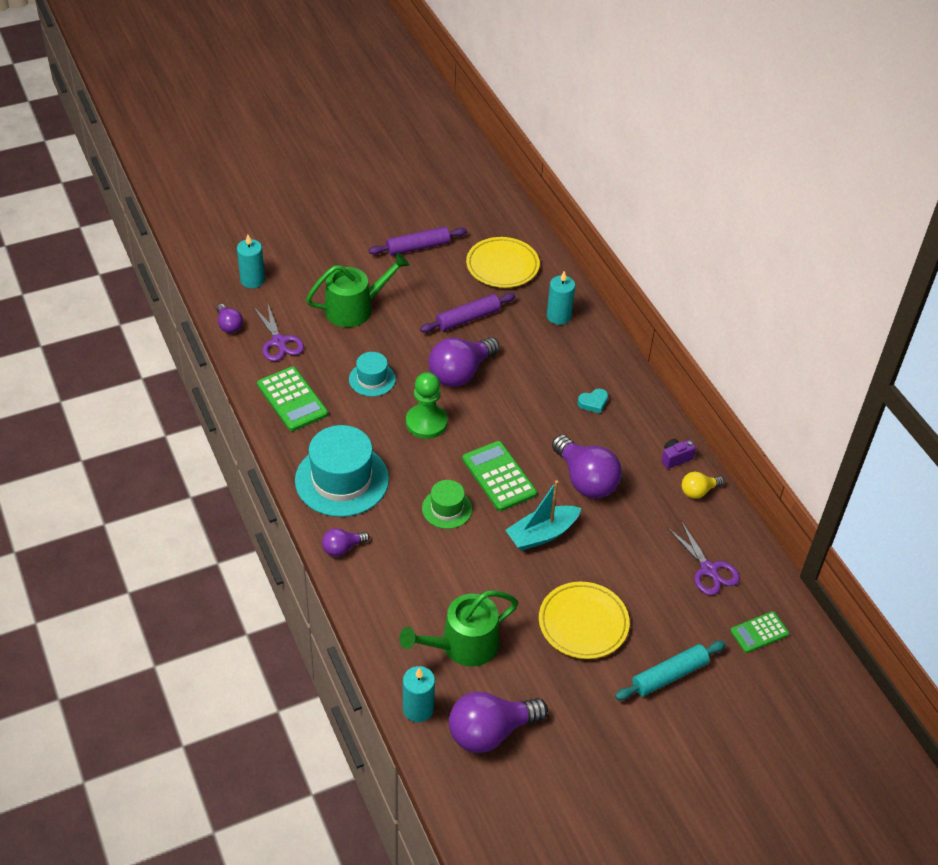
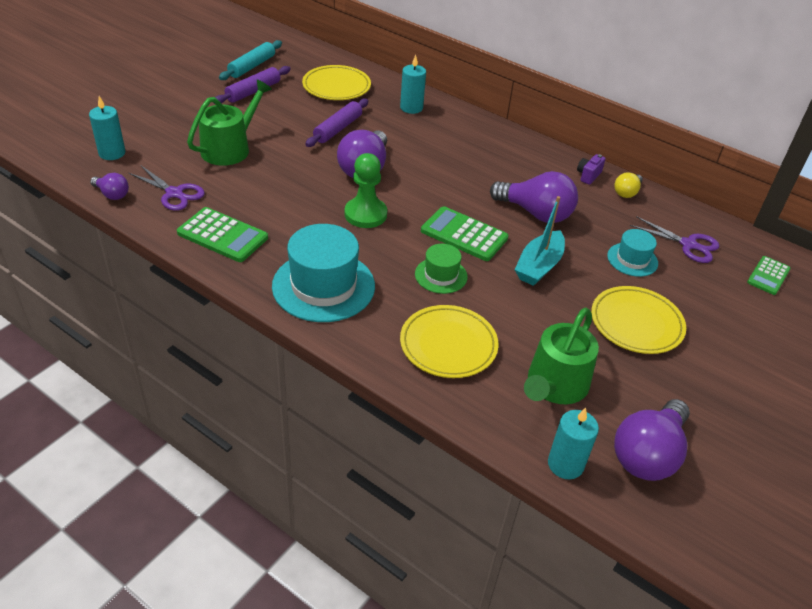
camera: 30 degrees left, 5 degrees down
(342, 548) = (371, 345): purple light bulb -> none
(372, 379) = (288, 196): turquoise hat -> turquoise hat (632, 259)
(404, 574) = (448, 345): none -> yellow plate
(593, 403) = (491, 157): turquoise heart -> none
(669, 675) = (740, 336): turquoise rolling pin -> turquoise rolling pin (252, 66)

